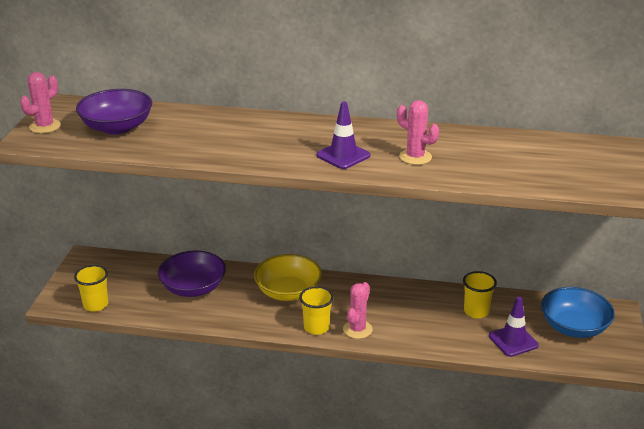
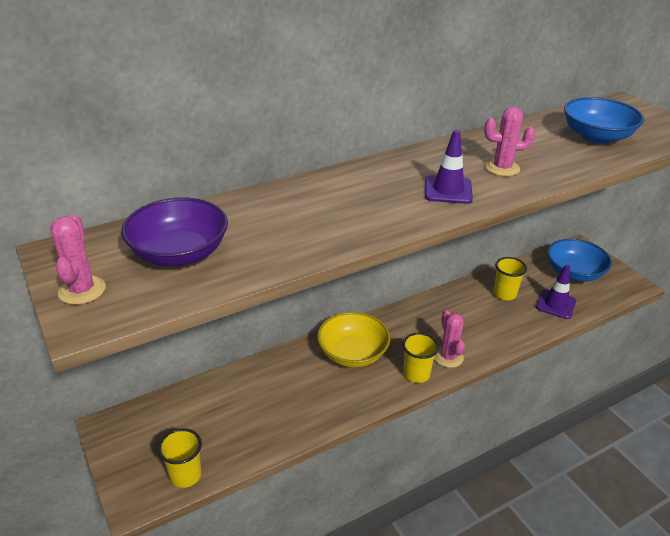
camera: 40 degrees left, 5 degrees up
(193, 288) = (264, 397): purple bowl -> none
(552, 165) = (596, 136): none -> blue bowl

